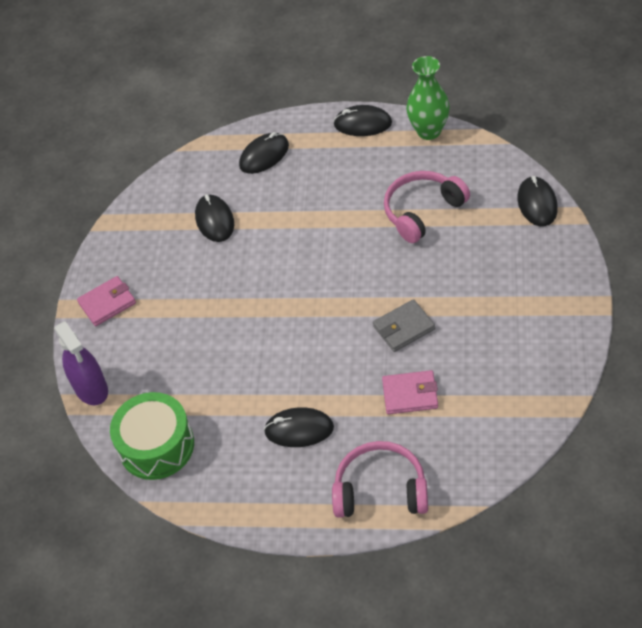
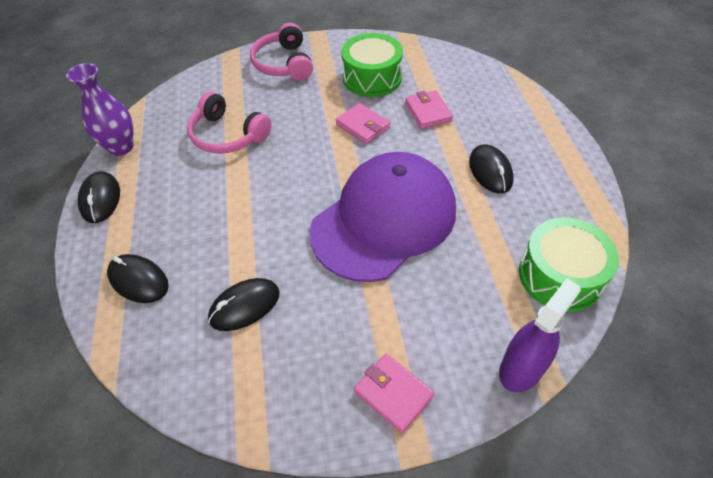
camera: 110 degrees left, 0 degrees up
(267, 325) = (384, 220): none -> purple cap
(380, 490) = (520, 113): pink headphones -> pink headphones (284, 64)
(404, 328) = (363, 126): grey wallet -> pink wallet
(429, 131) = (121, 147): green vase -> purple vase
(489, 350) = (372, 78): none -> green drum
(537, 203) = (218, 72): black mouse -> none

